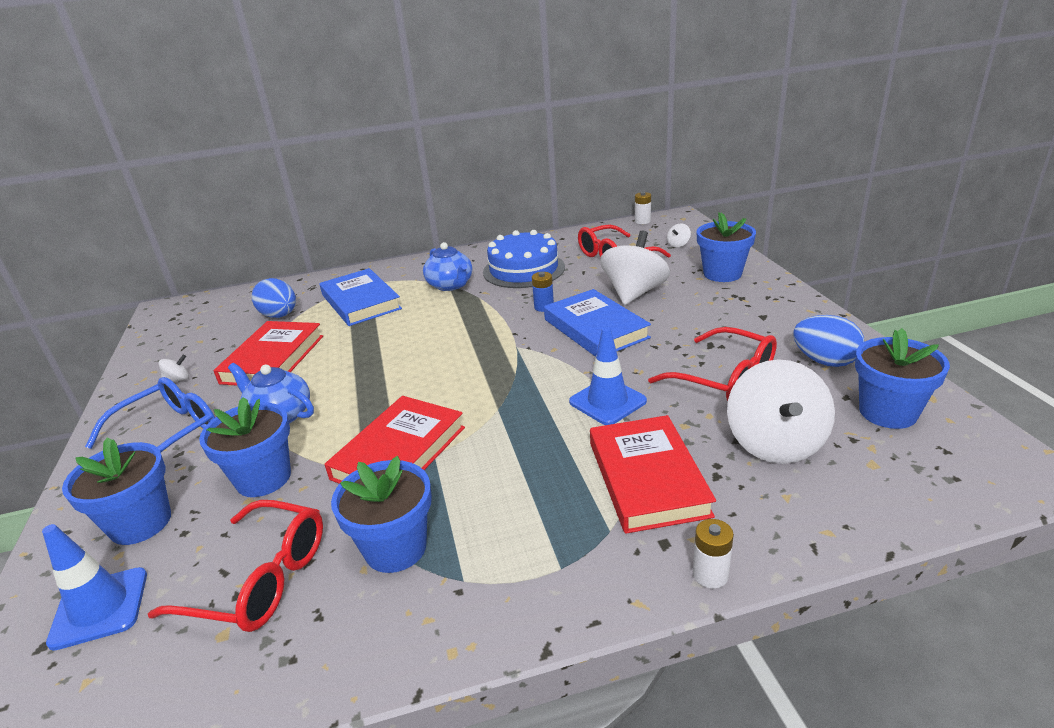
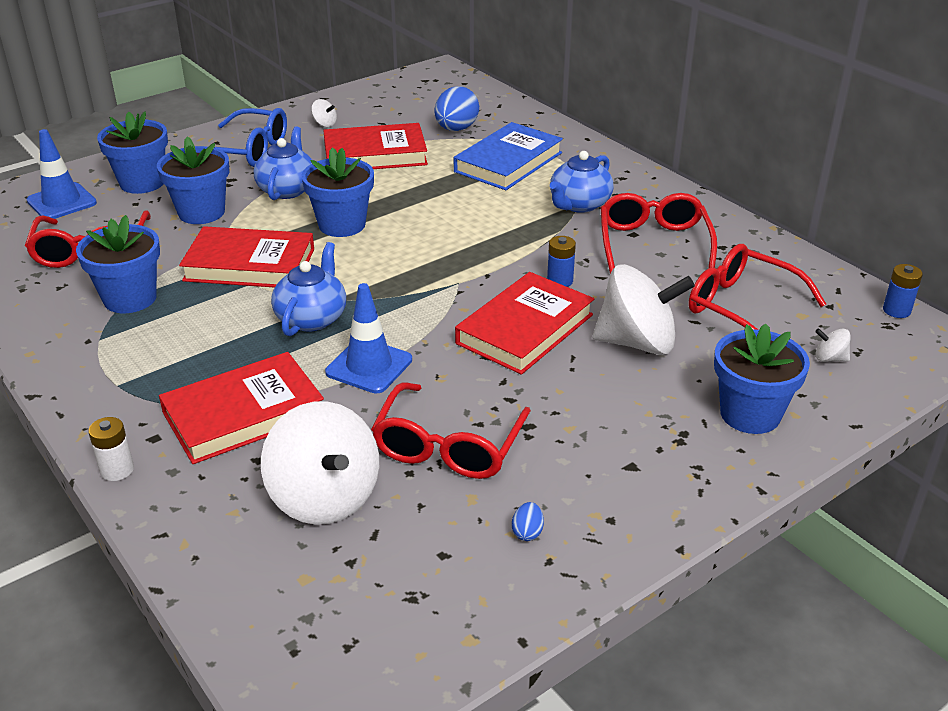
camera: 65 degrees right, 5 degrees up
(518, 423) = (312, 318): none -> blue teapot
(524, 269) = (653, 244): blue cake -> red glasses
(595, 328) = (525, 329): blue book -> red book
(642, 221) = (896, 310): white battery -> blue battery
(775, 443) = (324, 497): white spinning top -> white spinning top turned 105 degrees counterclockwise
(824, 361) = (527, 532): blue egg -> blue egg, size x0.45
(887, 412) = (418, 594): blue flower pot -> blue flower pot (342, 225)

